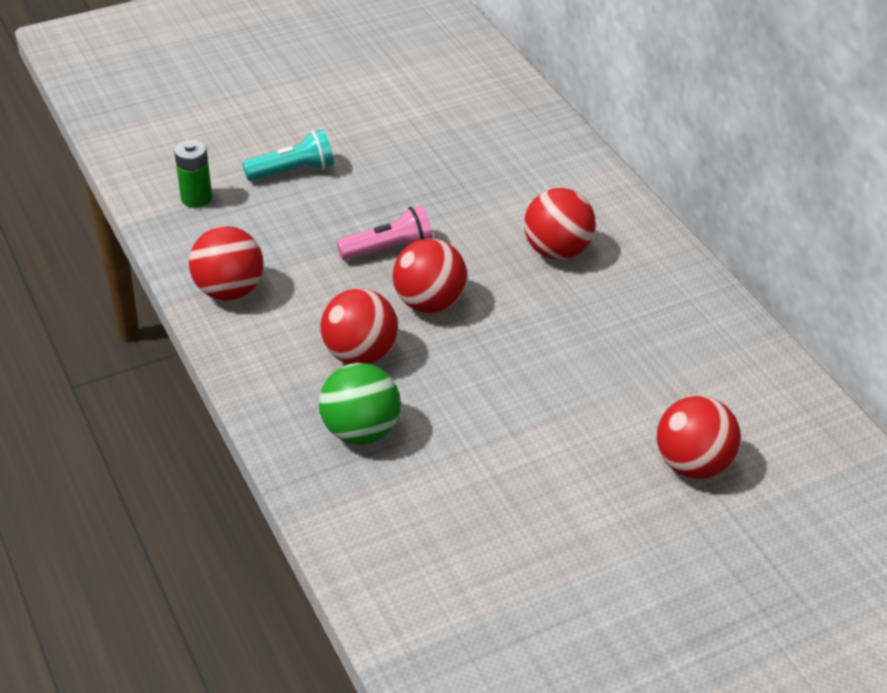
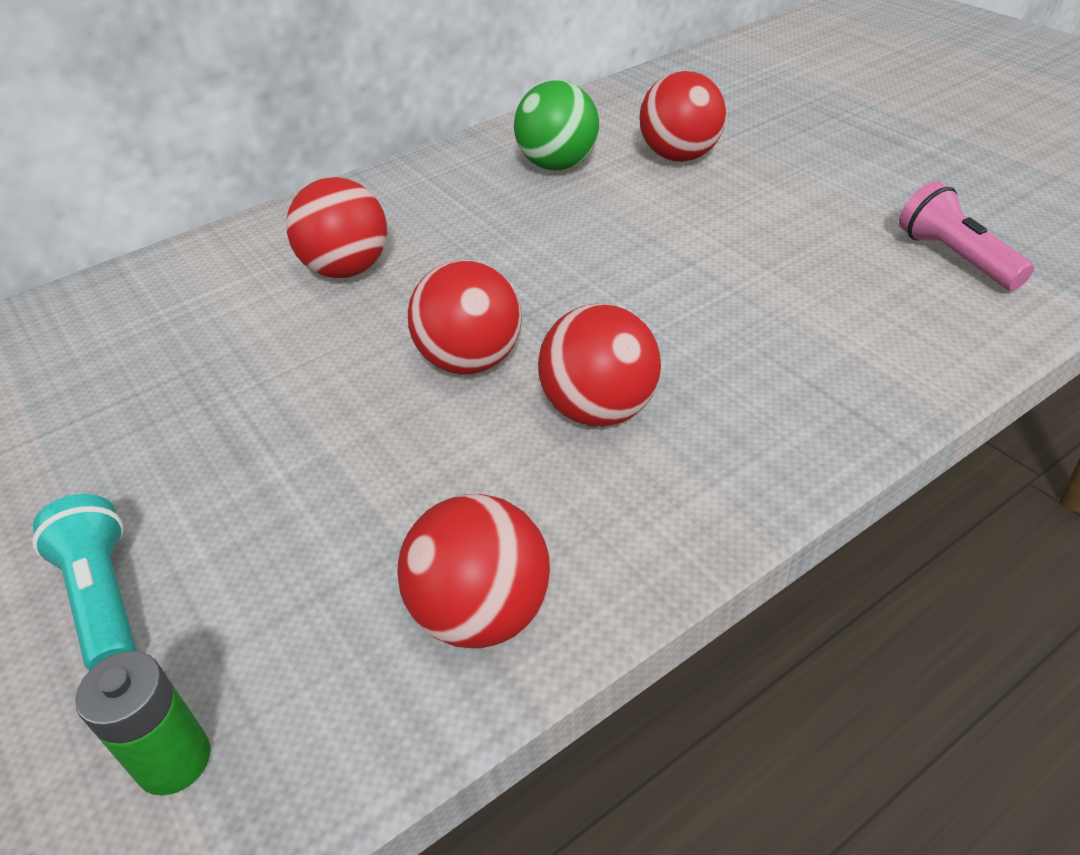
camera: 95 degrees left, 0 degrees up
(360, 431) = (752, 381): green ball -> green ball (558, 165)
(389, 249) = (349, 422): pink flashlight -> pink flashlight (955, 258)

